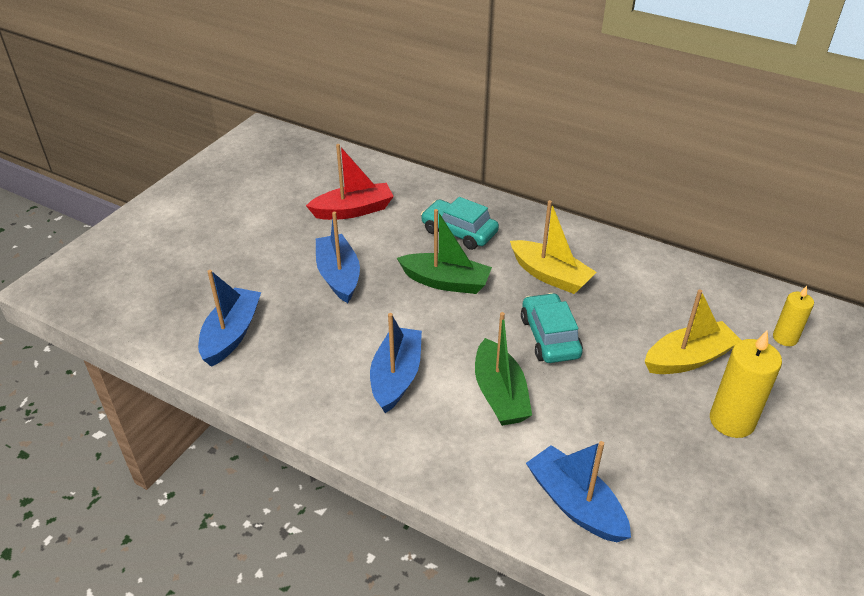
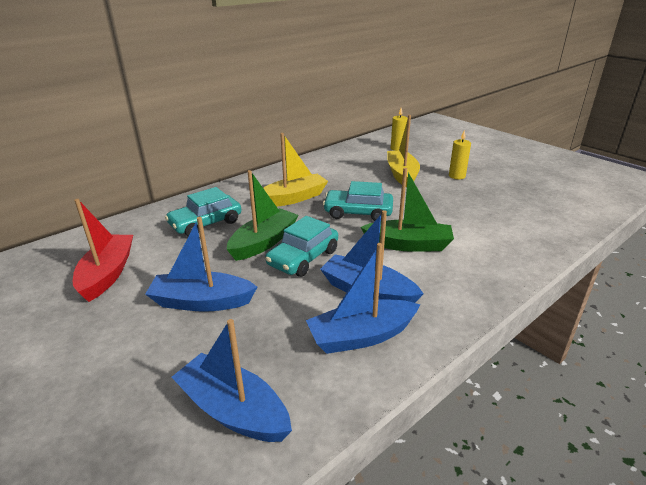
camera: 70 degrees left, 10 degrees down
(432, 317) = (303, 258): none -> turquoise car
(575, 504) = (520, 238): blue boat -> blue boat (361, 336)
(731, 421) = (457, 176): yellow candle -> yellow candle, size x0.61

